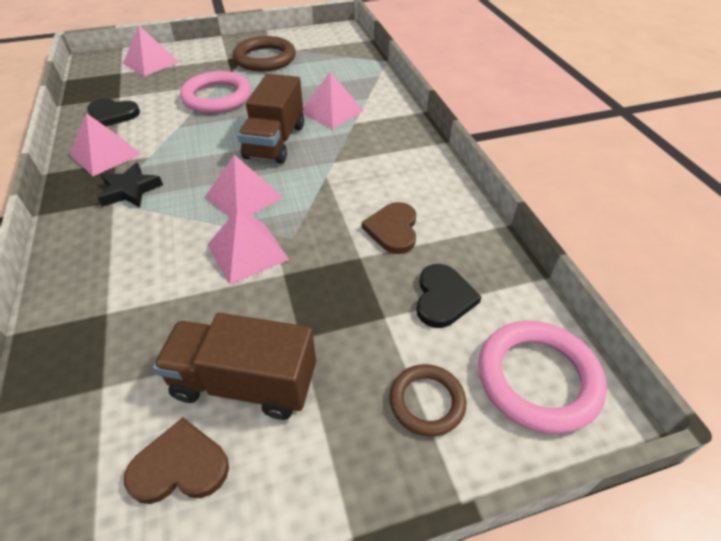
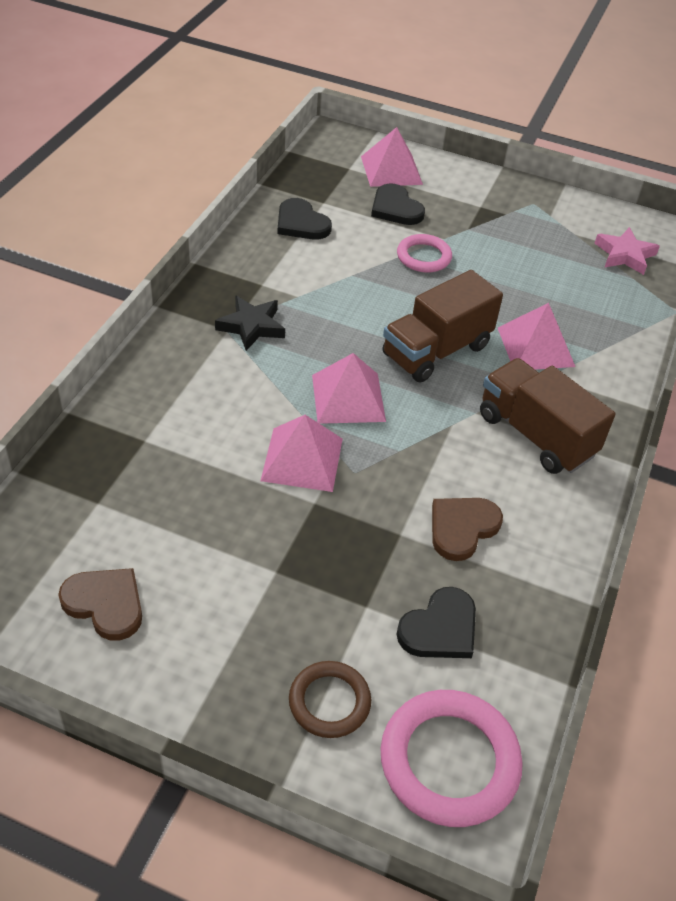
camera: 35 degrees right, 0 degrees up
(105, 154) = (259, 270): pink pyramid -> none
(173, 80) = (395, 208): none -> black heart
(217, 97) = (423, 257): pink ring -> pink ring, size x0.60
(245, 383) = (200, 576): brown truck -> brown truck (536, 435)
(265, 58) = (525, 229): brown ring -> none
(332, 48) = (624, 255): none -> pink star

